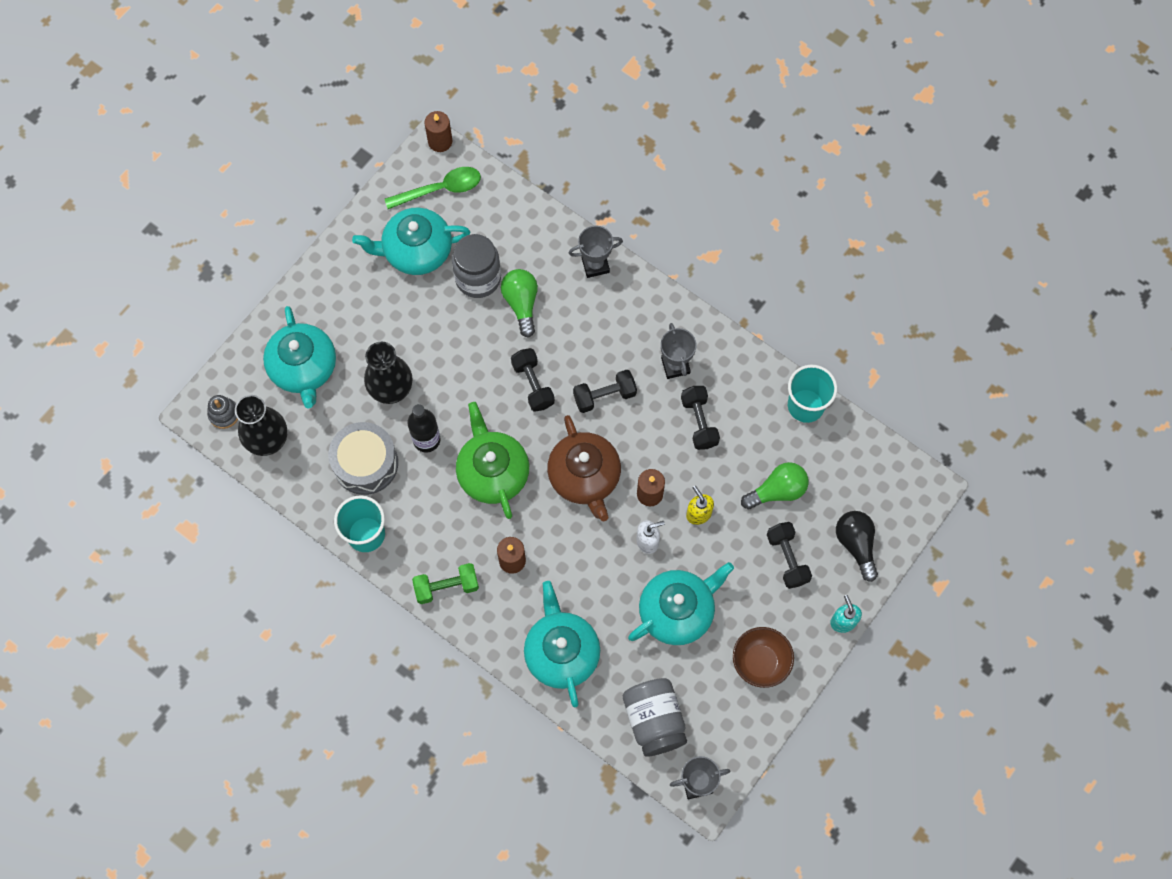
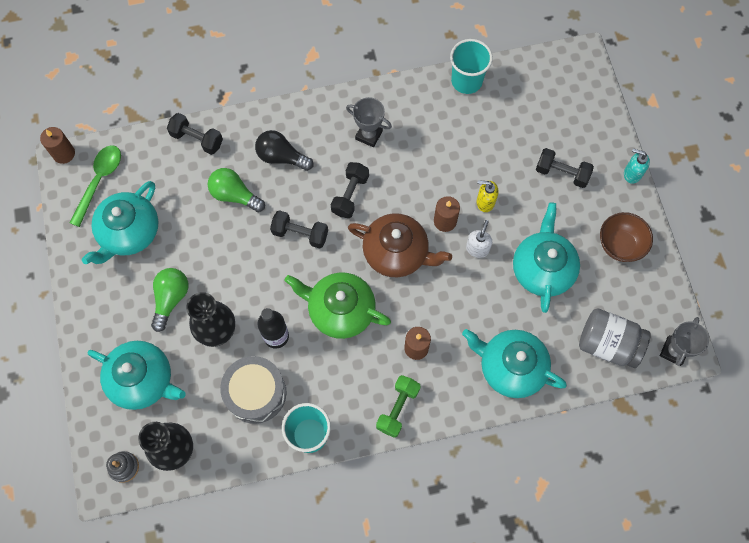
camera: 50 degrees left, 0 degrees up
(478, 278) = (189, 208): grey jar -> none
(595, 265) = (251, 127): grey trophy -> none
(699, 422) = (421, 151): black dumbbell -> black dumbbell (197, 139)
(777, 491) = (510, 143): green light bulb -> green light bulb (171, 299)
(856, 545) = (586, 126): black light bulb -> black light bulb (281, 157)

